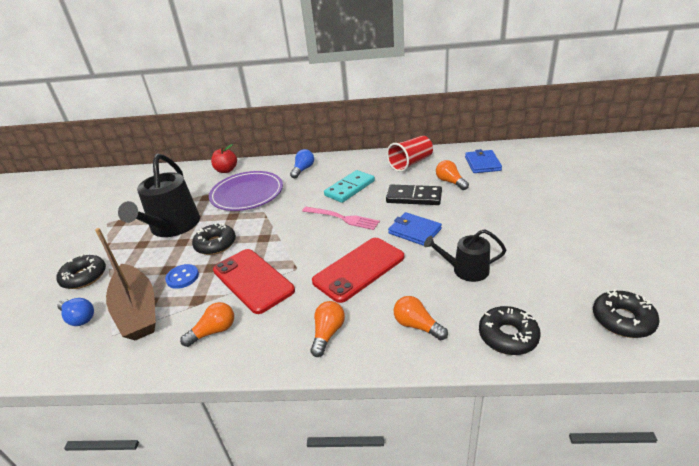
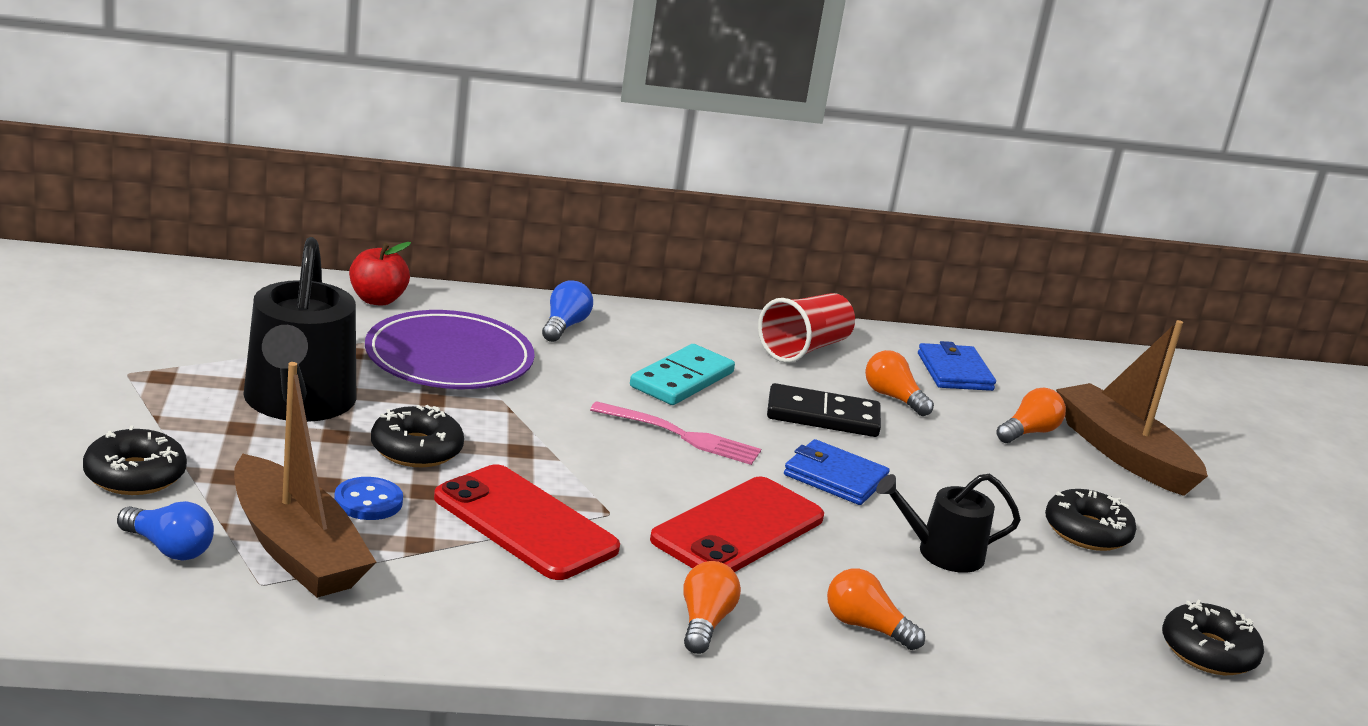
camera: 15 degrees left, 10 degrees down
(214, 331) = (477, 599): orange light bulb -> orange light bulb (1028, 432)
(508, 336) = (1024, 656): black donut -> black donut (1087, 532)
(568, 195) = (1123, 453): none -> brown boat

